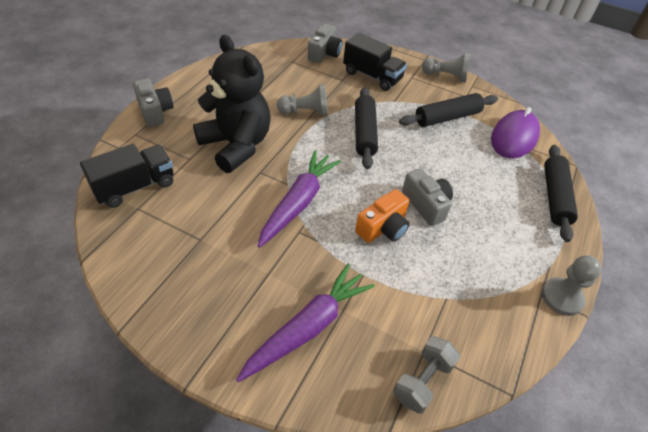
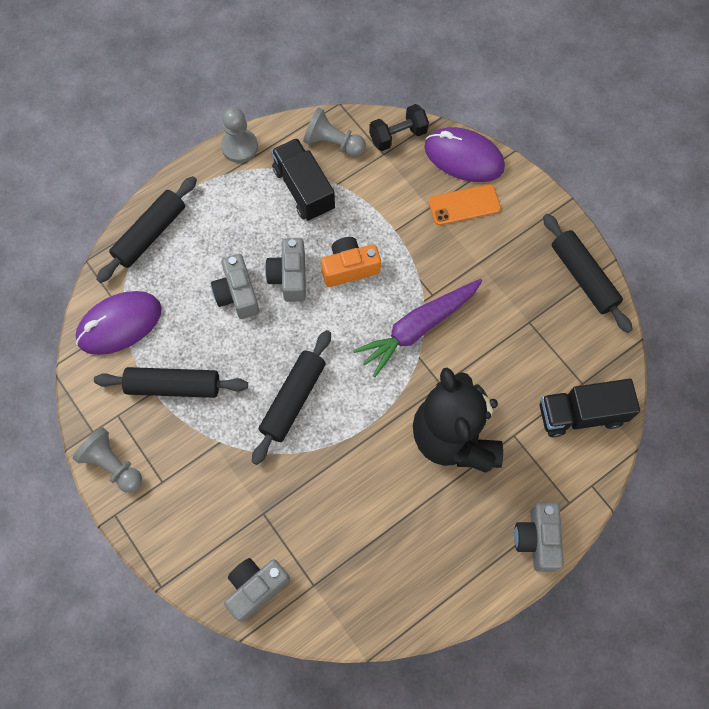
camera: 150 degrees left, 20 degrees up
(153, 299) = (583, 277): none -> black rolling pin
(305, 112) = (346, 464): grey pawn -> grey pawn (333, 143)
(308, 327) = (464, 205): purple carrot -> orange phone
(334, 386) = (464, 157): none -> purple mouse
(372, 76) = (217, 505): black truck -> black truck (304, 189)
(422, 381) = (398, 136): grey dumbbell -> black dumbbell
(454, 180) = (237, 294): none -> grey camera

